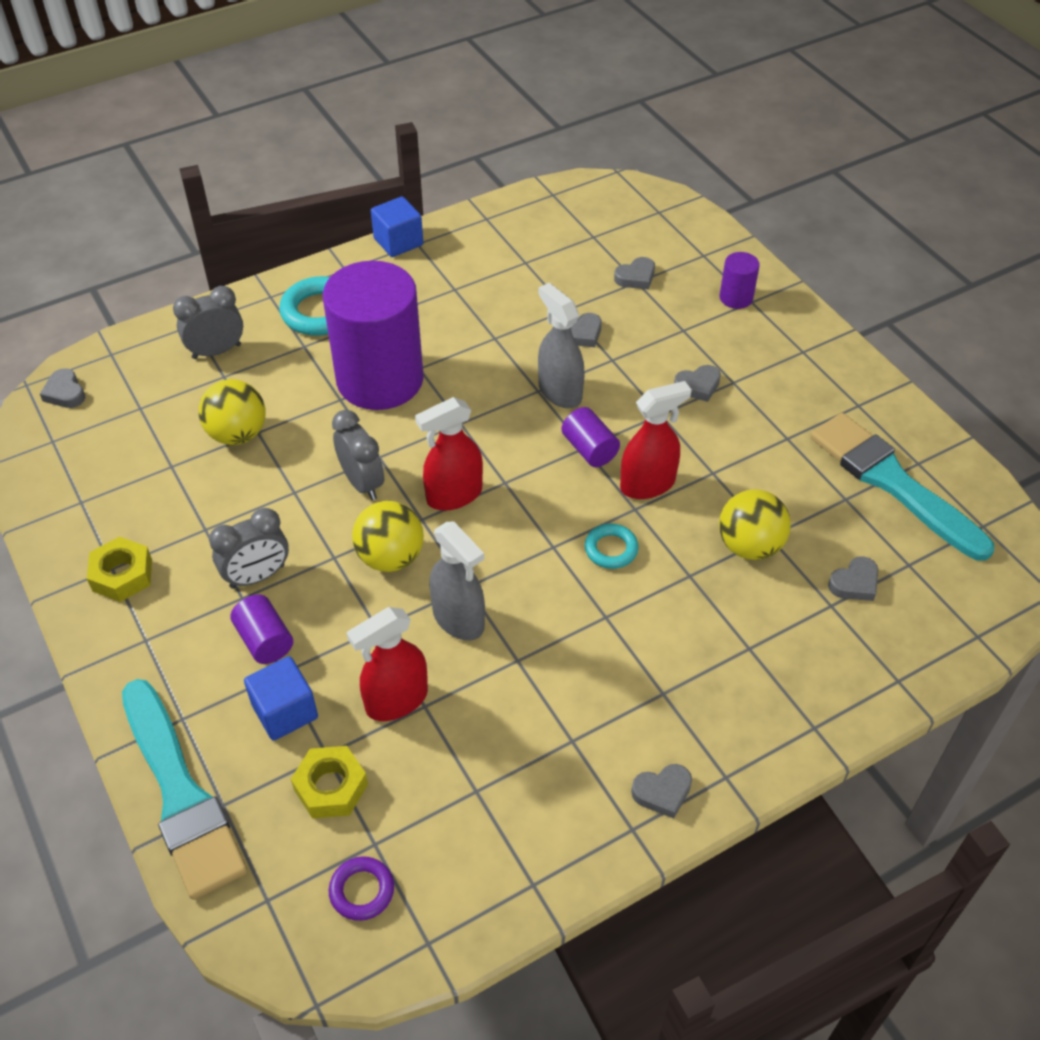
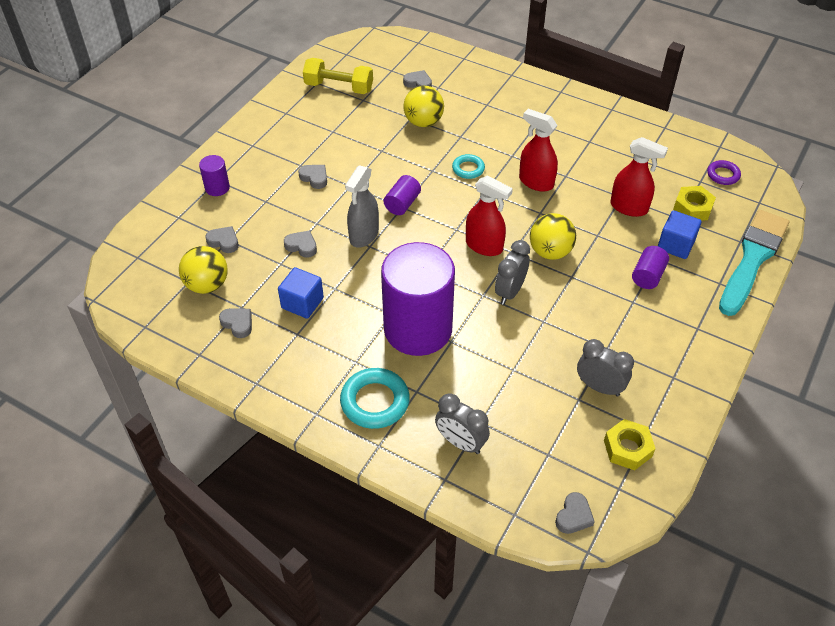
camera: 120 degrees left, 0 degrees up
(122, 575) = (673, 368): yellow nut -> yellow nut (627, 448)
(237, 434) = (524, 379): yellow ball -> yellow ball (207, 285)
(257, 576) = (614, 303): grey clock -> grey clock (599, 387)
(398, 242) = (261, 396): blue cube -> blue cube (302, 303)
(459, 619) = (563, 206): grey spray bottle -> none
(648, 484) = (410, 171): red spray bottle -> red spray bottle (536, 182)
(662, 792) = (586, 106): grey heart -> grey heart (238, 324)
(892, 483) = (339, 87): turquoise brush -> yellow dumbbell

